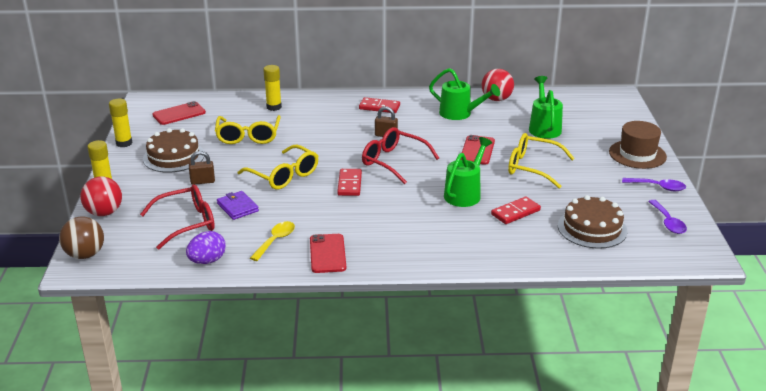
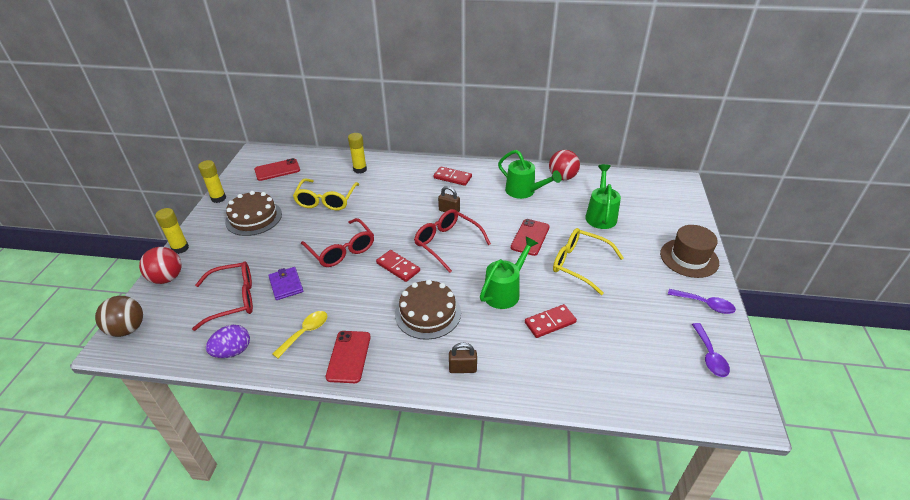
camera: 10 degrees right, 10 degrees up
(202, 181) = (267, 249): brown padlock -> brown padlock (462, 368)
(283, 175) = (341, 250): yellow glasses -> red glasses
(349, 184) = (398, 267): red domino -> red domino turned 60 degrees counterclockwise
(592, 228) = (626, 354): brown cake -> brown cake (428, 313)

